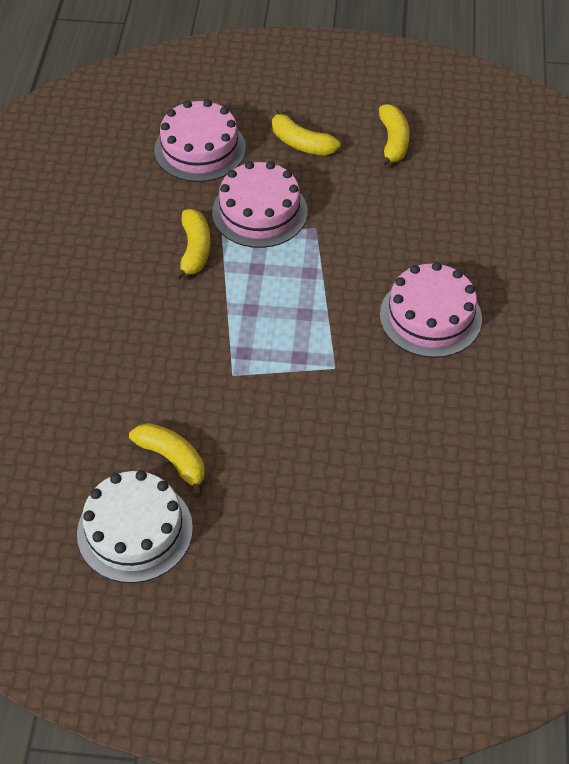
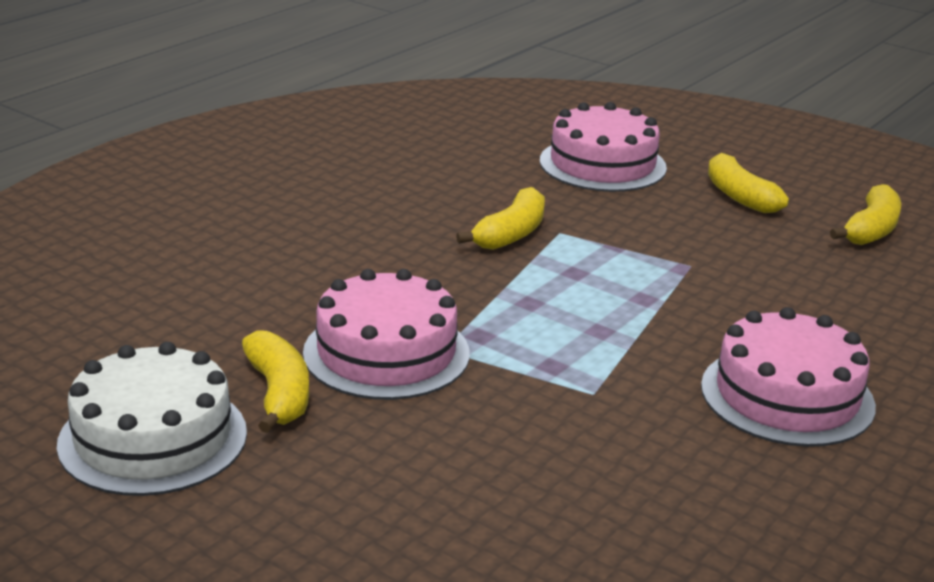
camera: 30 degrees right, 25 degrees down
(259, 212) = (627, 230): pink cake -> pink cake (386, 353)

